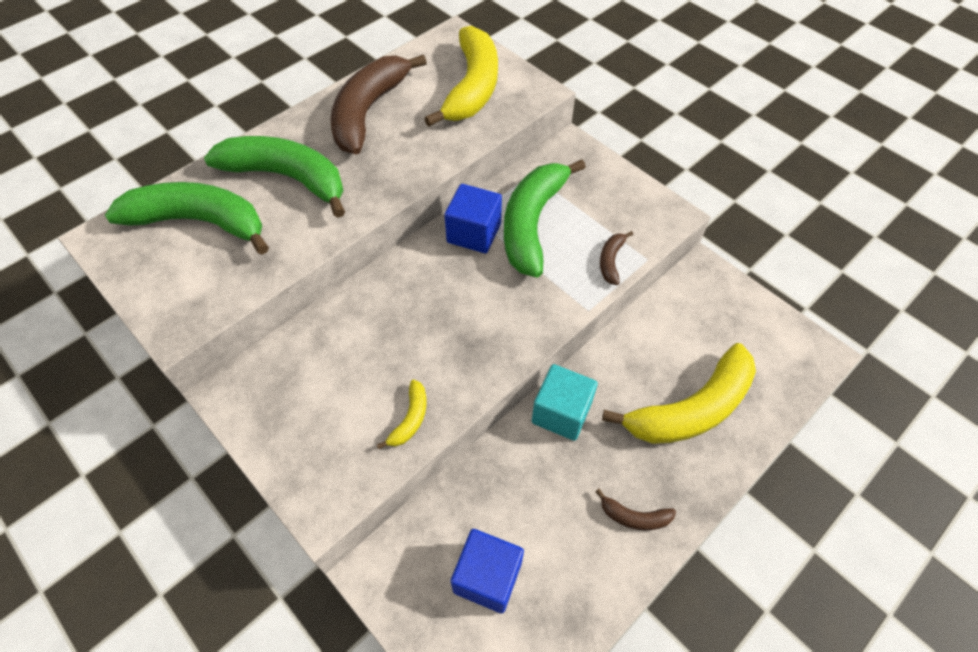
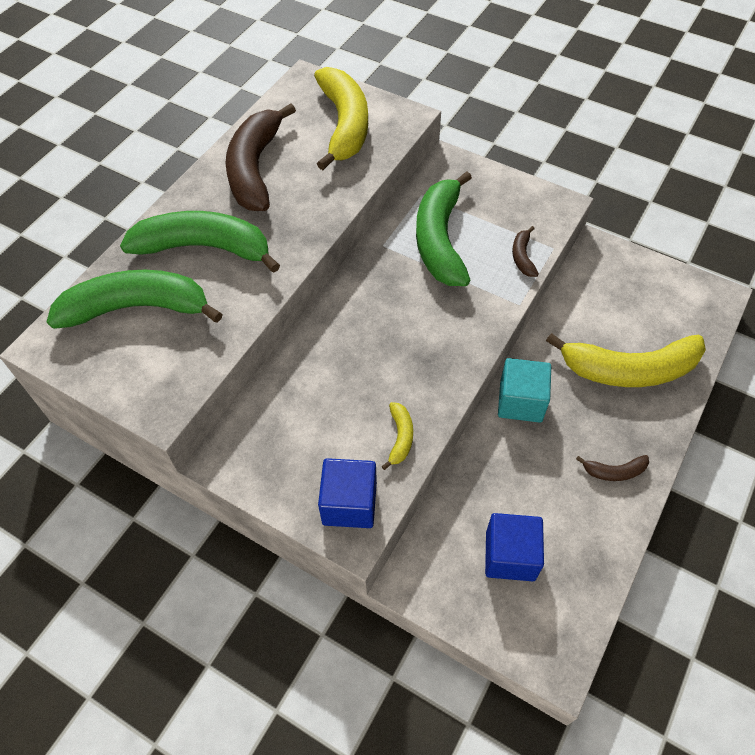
camera: 15 degrees left, 0 degrees up
(474, 233) = (390, 260): blue cube -> blue cube (349, 503)
(691, 409) = (629, 369): yellow banana -> yellow banana turned 45 degrees clockwise

